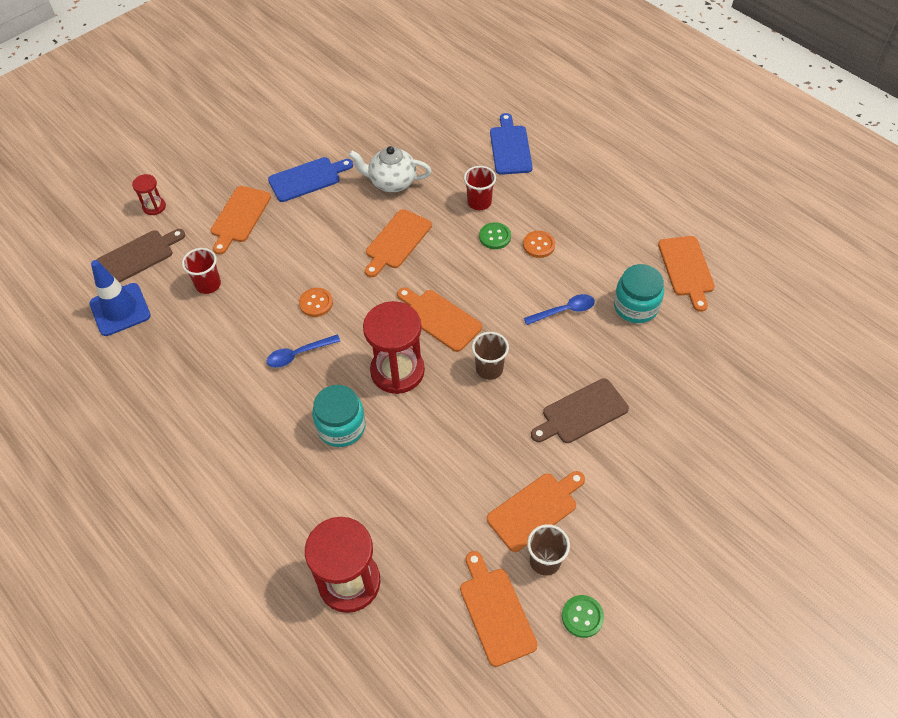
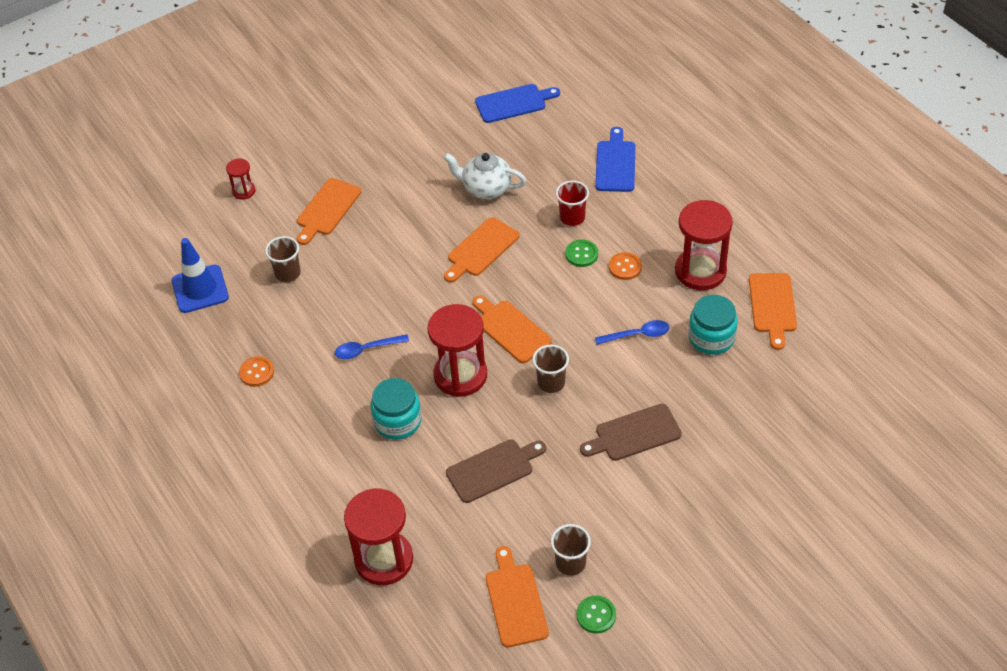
camera: 10 degrees right, 5 degrees down
(138, 256) = (223, 239): brown cutting board -> brown cutting board (493, 469)
(208, 284) = (288, 273): red cup -> brown cup
(307, 179) = (401, 177): blue cutting board -> blue cutting board (514, 103)
(316, 303) = (391, 302): orange button -> orange button (256, 372)
(535, 509) = (570, 517): orange cutting board -> none
(611, 242) = (700, 271): none -> red hourglass

